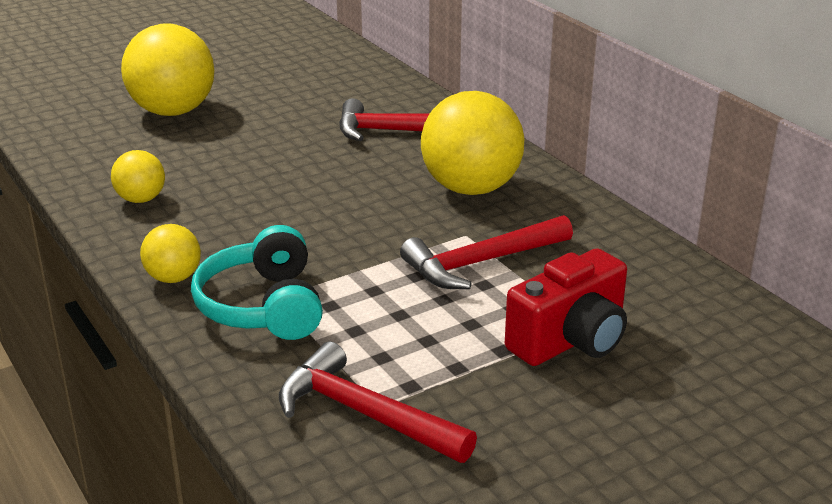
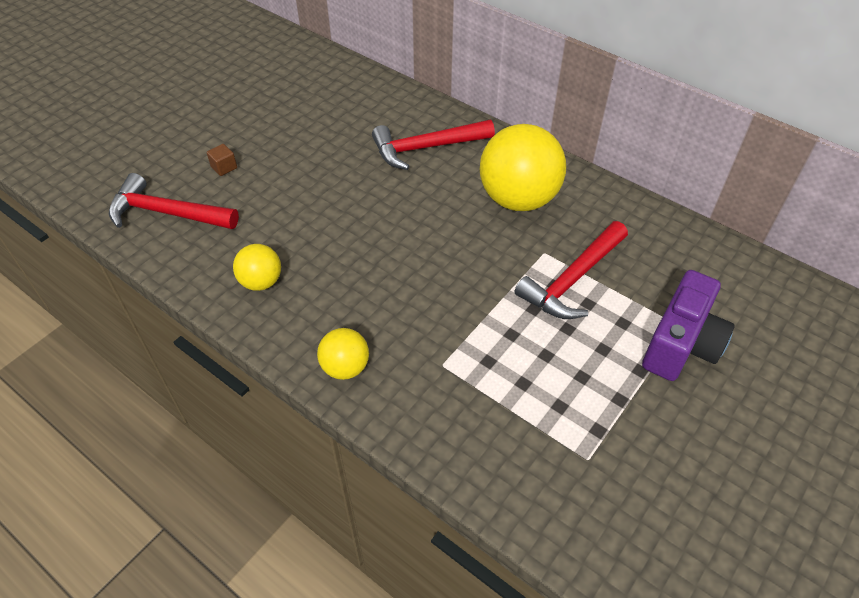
camera: 20 degrees left, 20 degrees up
(173, 111) = (224, 167): yellow ball -> brown cube
(263, 306) = (437, 378): turquoise headphones -> none
(365, 414) = (582, 471): red hammer -> red hammer (167, 213)
(570, 340) = (681, 344): red camera -> purple camera

